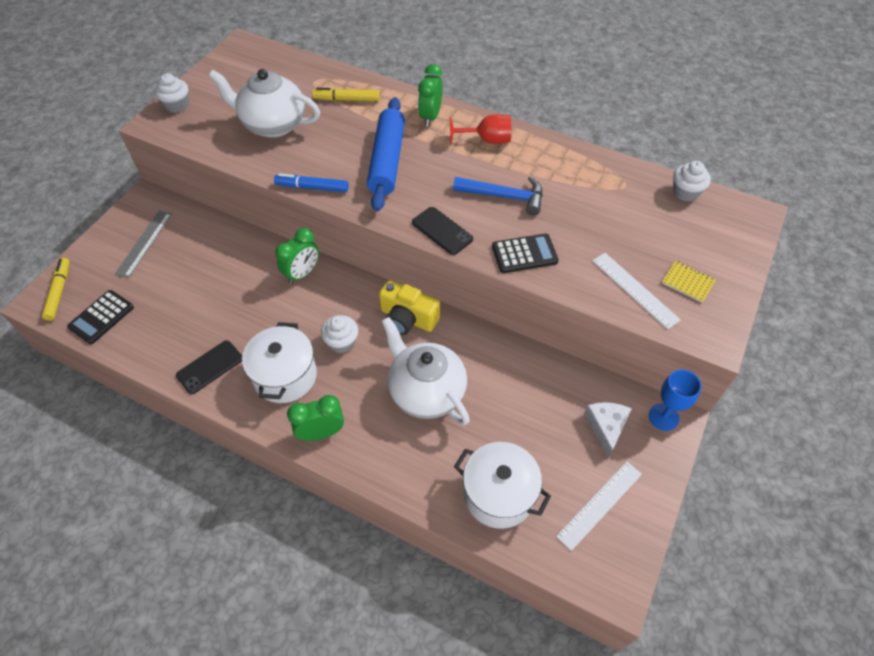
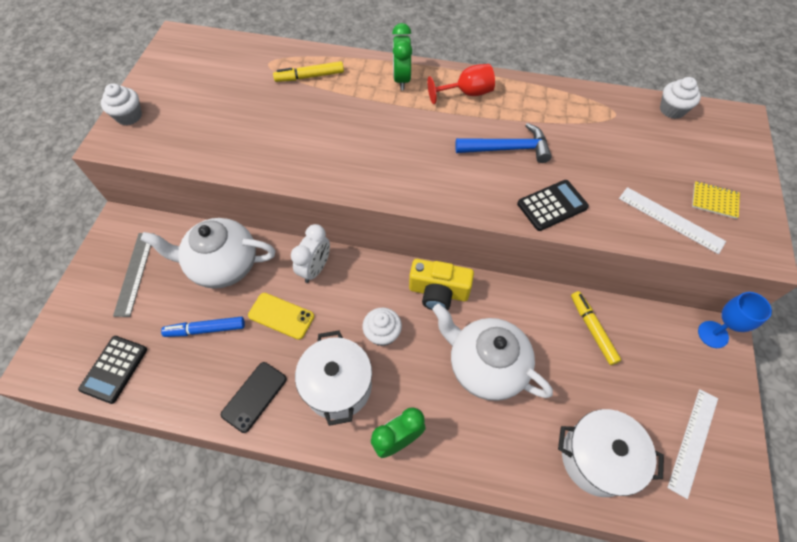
camera: 15 degrees left, 5 degrees up
(59, 292) = (56, 351): yellow marker -> yellow marker (592, 330)
(257, 306) = (281, 316): none -> yellow phone
(273, 124) = (242, 118): white teapot -> white teapot (223, 265)
(302, 273) = (315, 268): green clock -> white clock
(312, 187) = (310, 179): blue marker -> blue marker (206, 329)
(387, 161) = (376, 134): blue rolling pin -> none
(442, 231) = (462, 199): black phone -> none
(606, 427) = (667, 358): white cheese -> none

